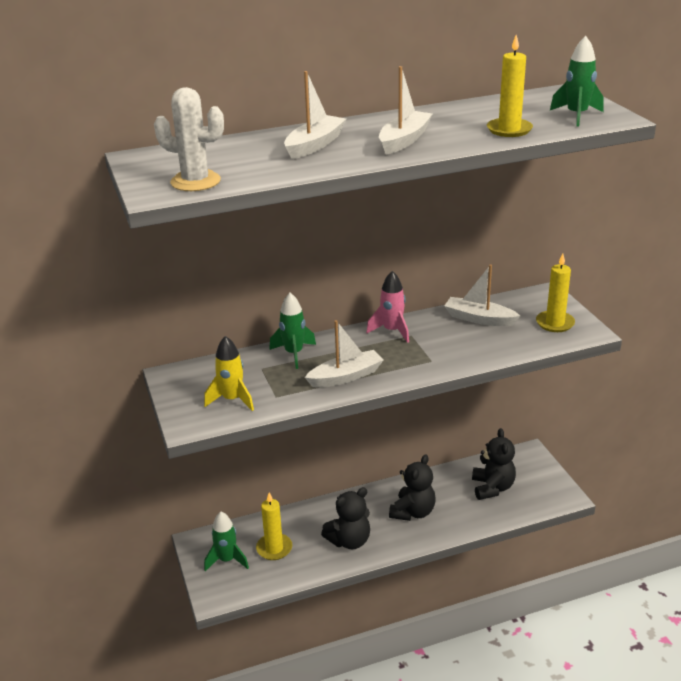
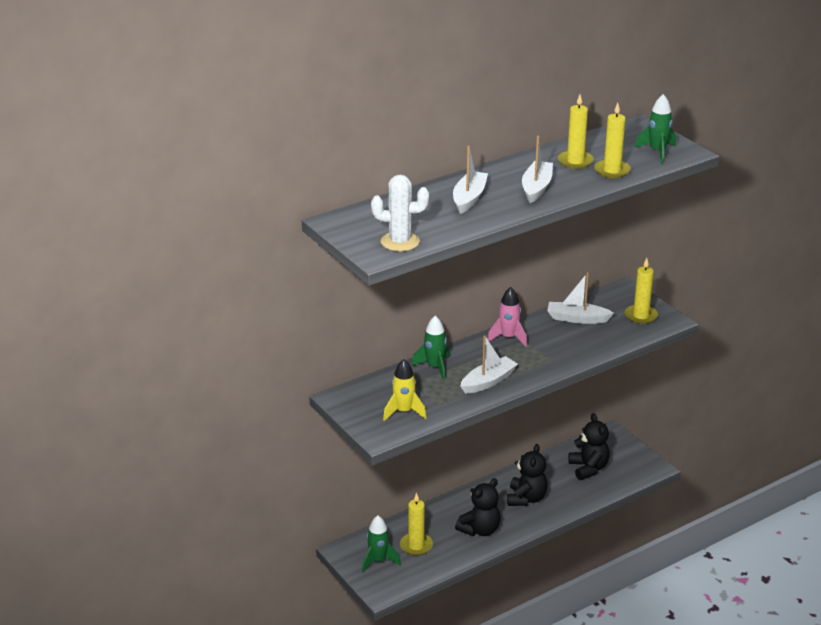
camera: 15 degrees left, 0 degrees up
(468, 119) = (575, 161): none -> yellow candle

